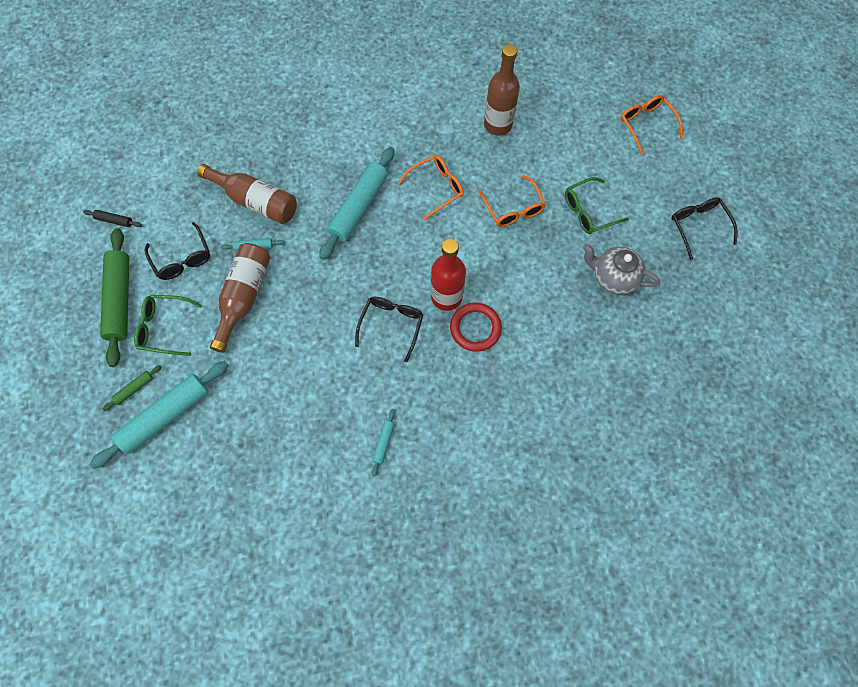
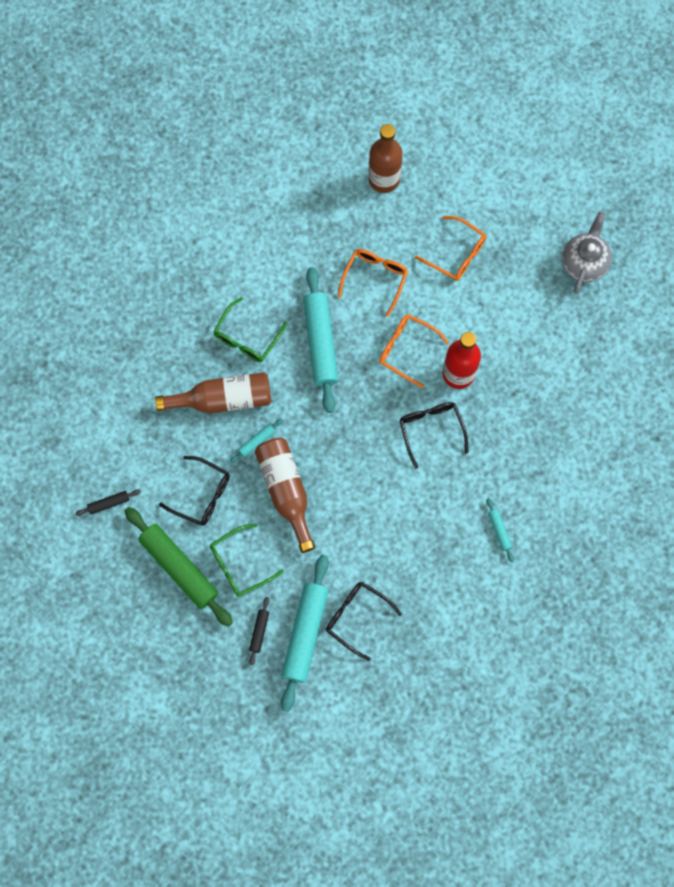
camera: 35 degrees left, 5 degrees up
(134, 389) = (259, 631): green rolling pin -> black rolling pin
(475, 328) = (502, 385): red ring -> none
(588, 211) = (523, 214): green glasses -> green glasses (247, 337)
(613, 277) = (584, 263): grey teapot -> grey teapot turned 120 degrees clockwise
(646, 125) = (516, 93): orange glasses -> orange glasses (406, 350)
(698, 226) = (623, 167): black glasses -> black glasses (356, 617)

